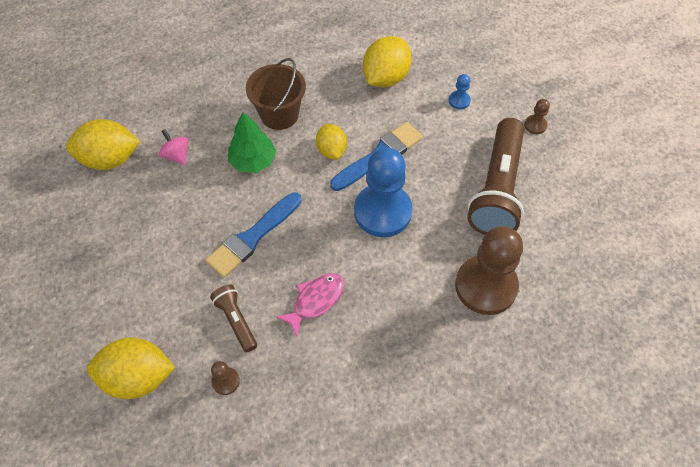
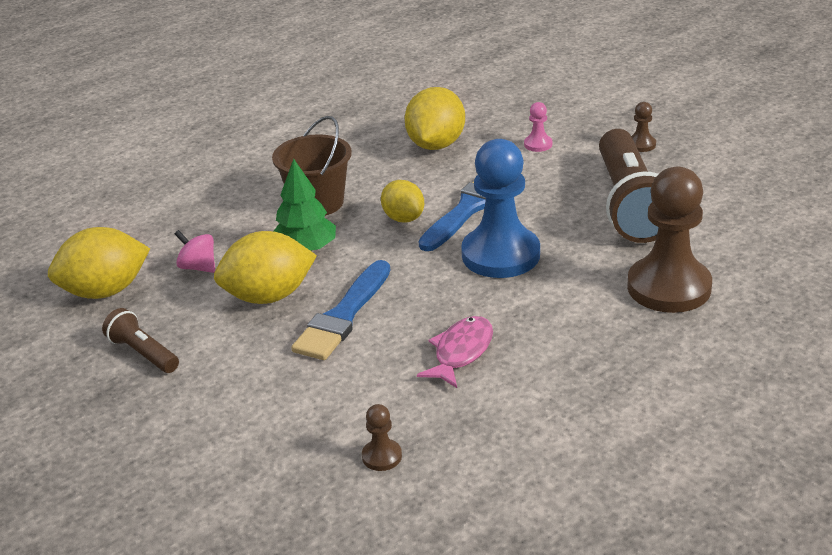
camera: 15 degrees left, 25 degrees down
(138, 377) = (254, 485): yellow lemon -> yellow lemon (269, 296)
(236, 320) = (364, 396): brown flashlight -> brown flashlight (143, 353)
(459, 101) = (538, 144): blue pawn -> pink pawn

